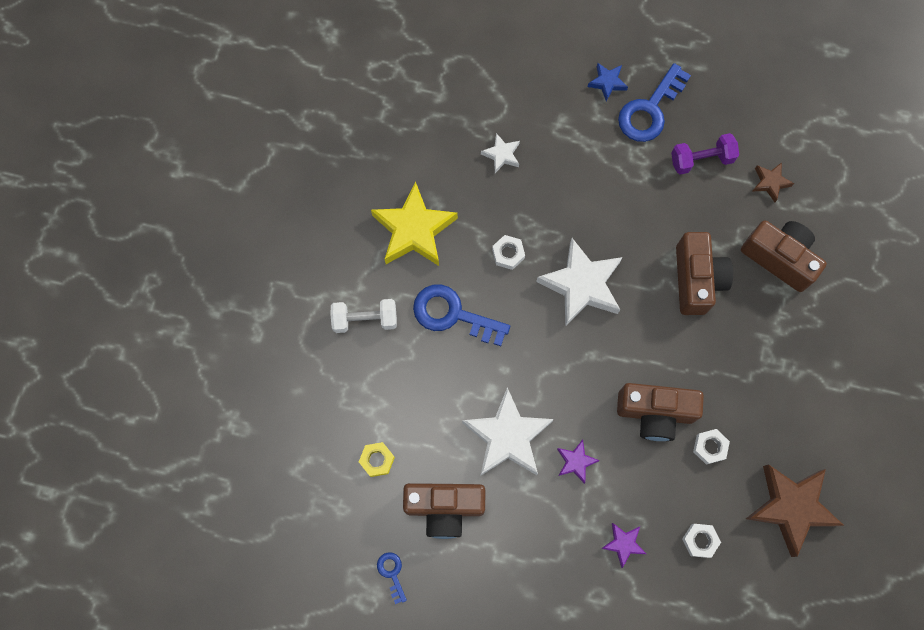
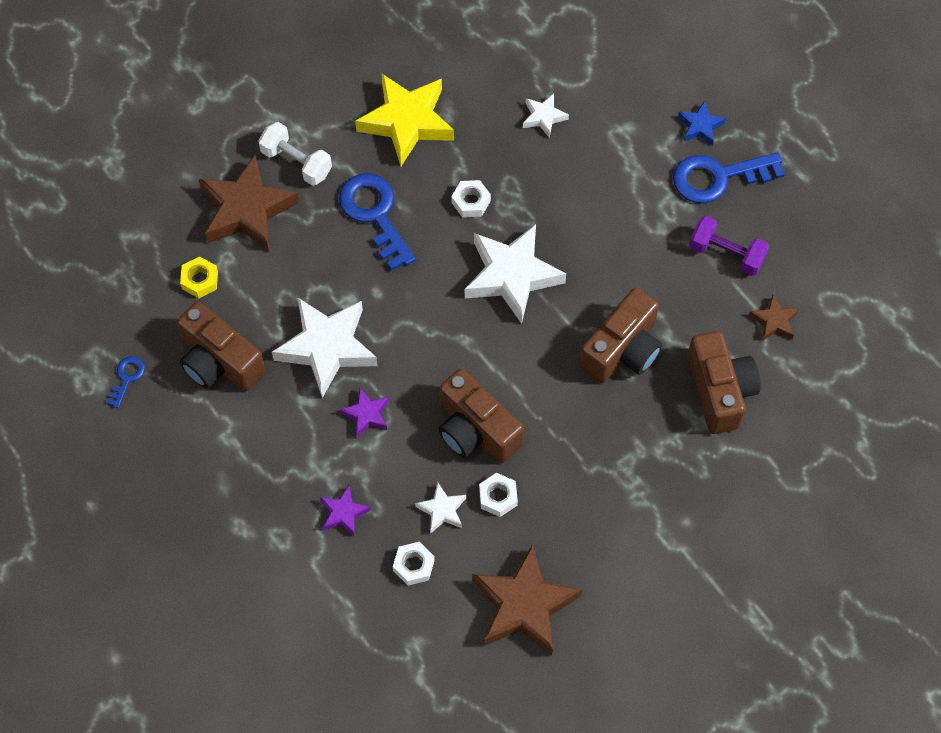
camera: 40 degrees right, 10 degrees down
(362, 382) = (246, 210): none -> brown star
(683, 487) = (442, 510): none -> white star

